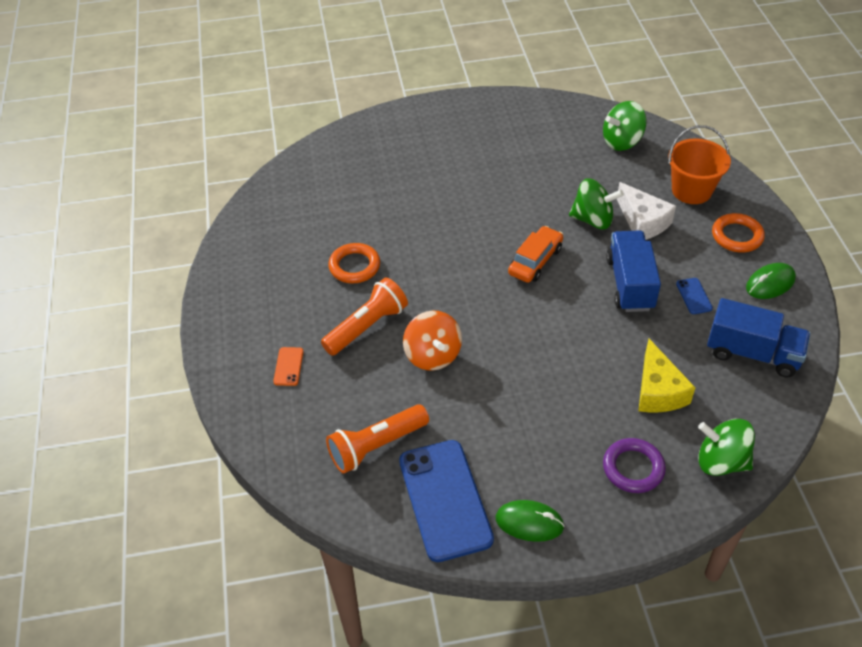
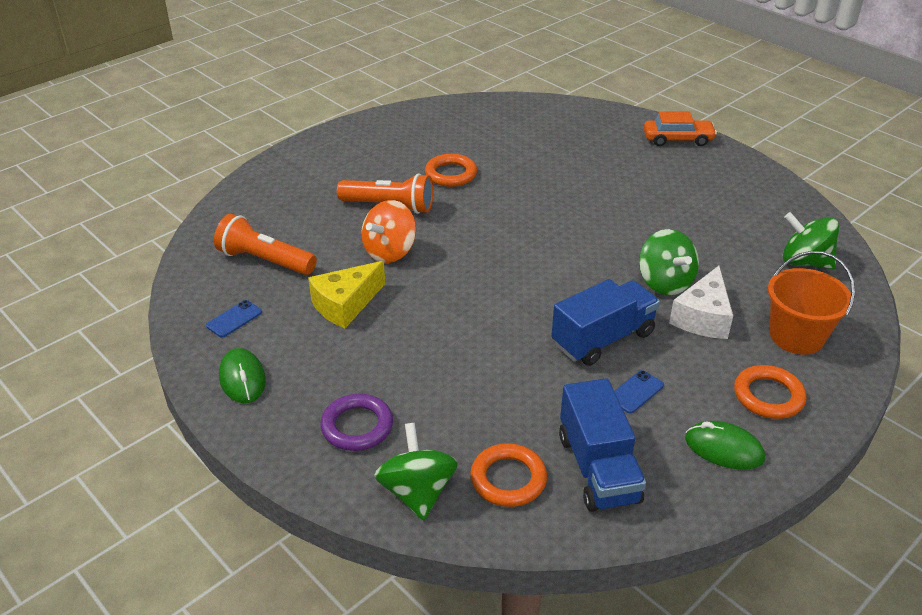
camera: 55 degrees right, 10 degrees down
(288, 366) = (312, 186): orange phone -> none
(445, 500) = (234, 319): blue phone -> blue phone, size x0.41
(535, 261) = (565, 267): orange car -> orange car (677, 139)
(658, 391) = (474, 410): yellow cheese -> yellow cheese (345, 304)
(736, 405) = (508, 479): none -> orange ring

